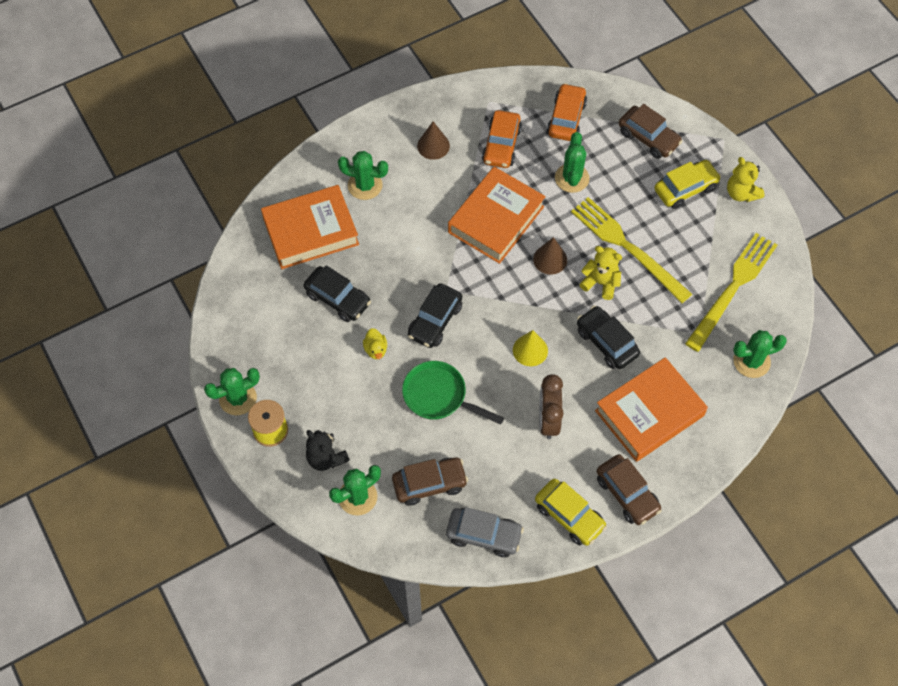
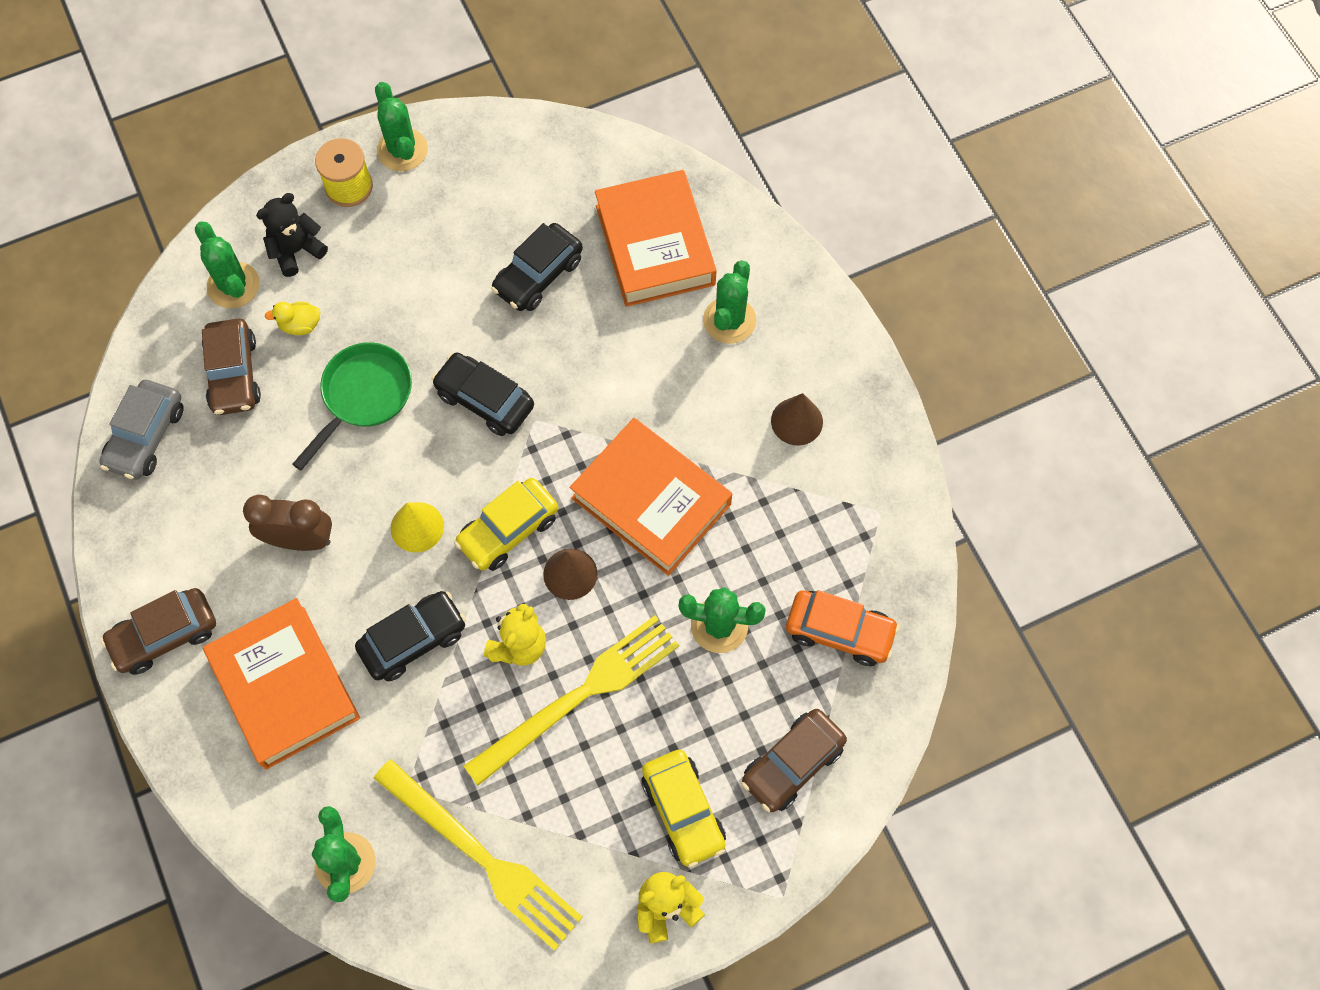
camera: 95 degrees right, 5 degrees up
(376, 349) = (450, 319): yellow duck -> yellow duck (300, 325)
(501, 145) = (791, 523): orange car -> none
(569, 516) = (149, 551): yellow car -> yellow car (508, 530)

